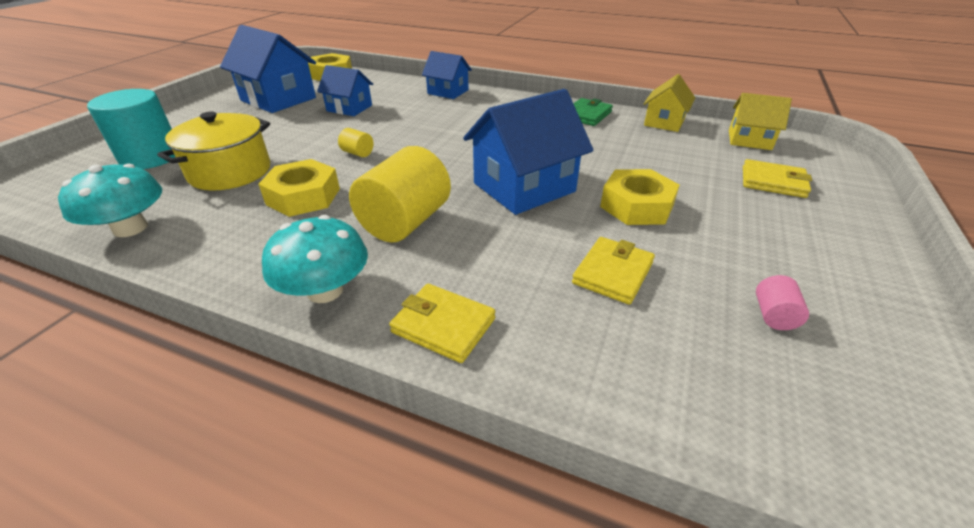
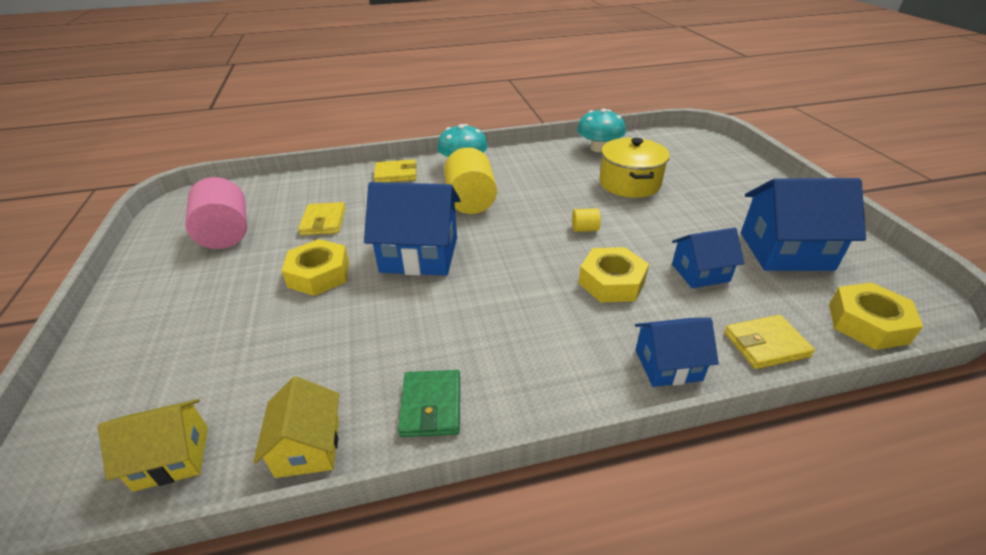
camera: 145 degrees right, 0 degrees up
(151, 157) = (698, 170): turquoise cylinder -> none
(303, 196) = (554, 190): yellow nut -> yellow nut (611, 282)
(524, 187) = (419, 254): blue house -> blue house turned 75 degrees clockwise
(773, 182) = (175, 364): yellow wallet -> yellow wallet (766, 344)
(773, 315) = (226, 234): pink cylinder -> pink cylinder, size x2.30

